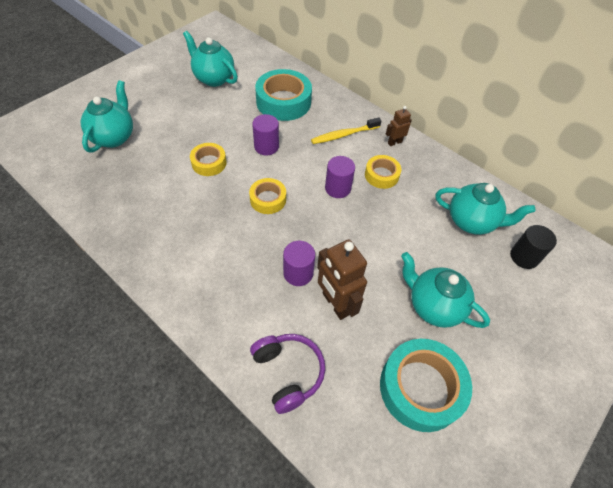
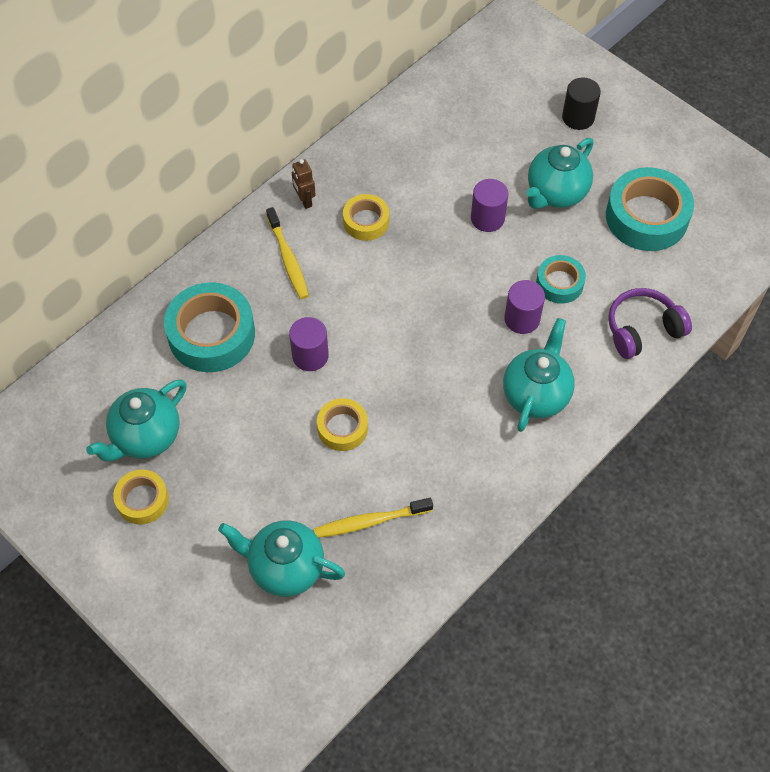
camera: 85 degrees left, 5 degrees up
(136, 177) = (370, 521): none -> yellow toothbrush
(268, 199) = (409, 352): yellow tape -> yellow tape (142, 500)
(335, 304) = (559, 283): brown robot -> turquoise tape
(338, 188) = (389, 272): purple cylinder -> purple cylinder (487, 218)
(471, 222) = (440, 139): turquoise teapot -> turquoise teapot (536, 394)
(524, 257) = (488, 101): black cylinder -> black cylinder (578, 117)

